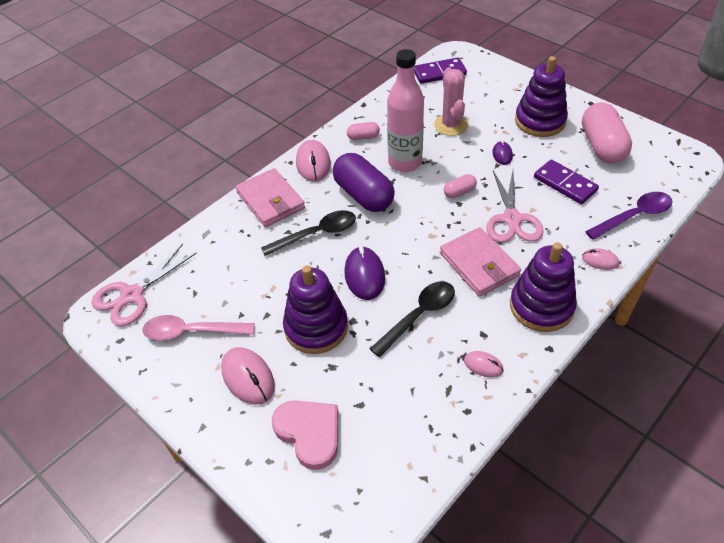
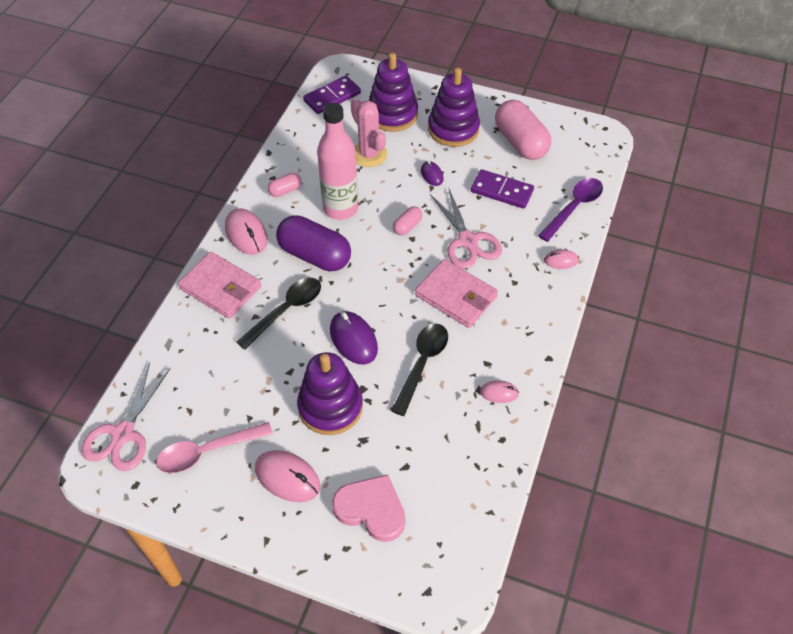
camera: 25 degrees left, 5 degrees up
(541, 306) = (527, 320): purple stacking toy -> purple stacking toy (392, 114)

